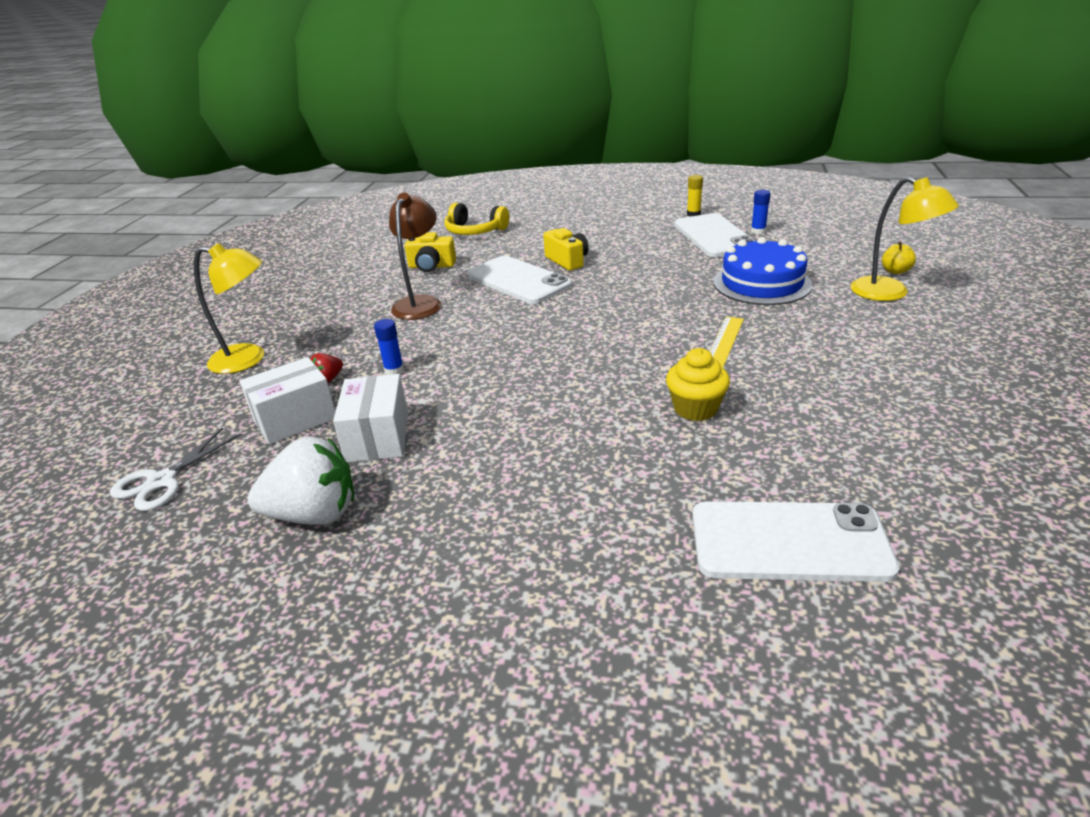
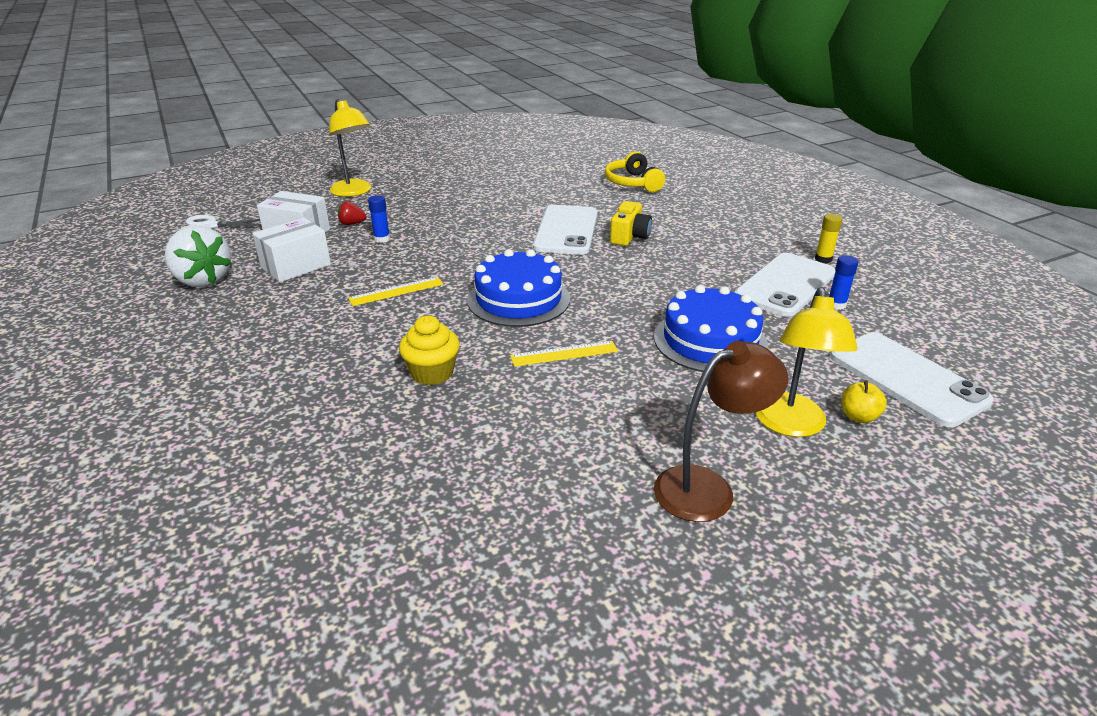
camera: 50 degrees right, 0 degrees up
(420, 303) = (486, 210): brown lamp -> brown lamp (708, 488)
(431, 266) = (548, 192): yellow camera -> none
(520, 389) = (396, 291): none -> yellow ruler
(613, 335) = (518, 299): none -> blue cake
(789, 542) = (268, 471): white phone -> white phone (907, 378)

